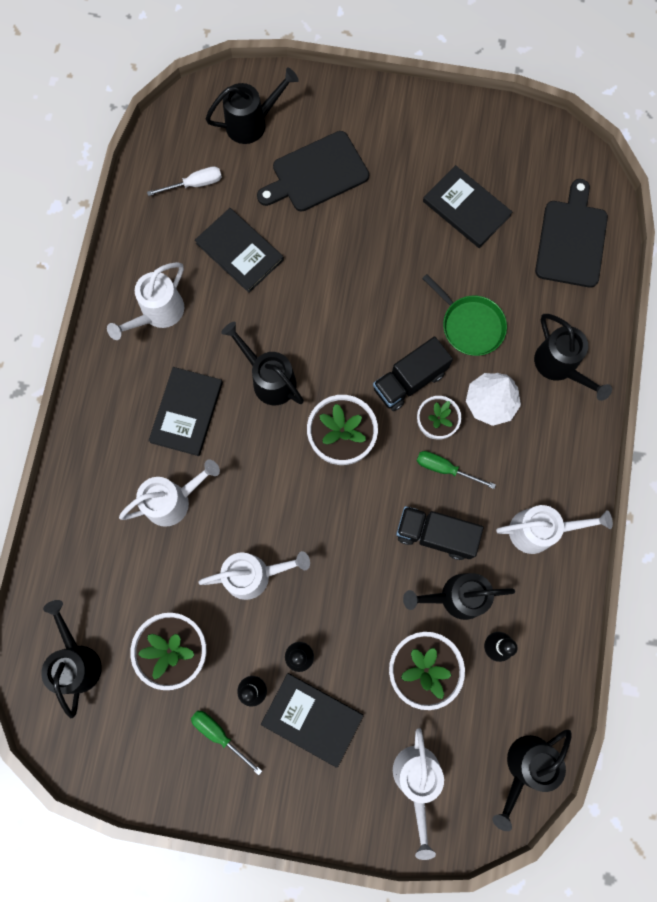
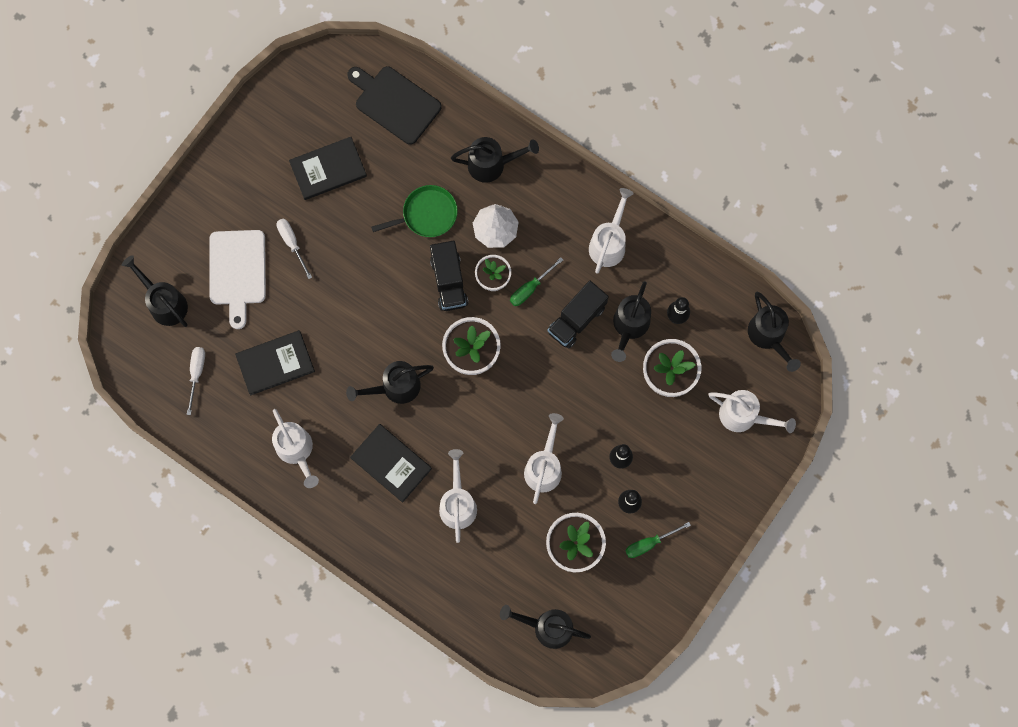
camera: 65 degrees left, 0 degrees up
(252, 123) = (165, 303): black watering can -> black watering can turned 45 degrees counterclockwise
(312, 719) = (668, 471): black book -> none
(316, 173) = (237, 271): black cutting board -> white cutting board
(371, 210) = (292, 243): none -> white screwdriver

